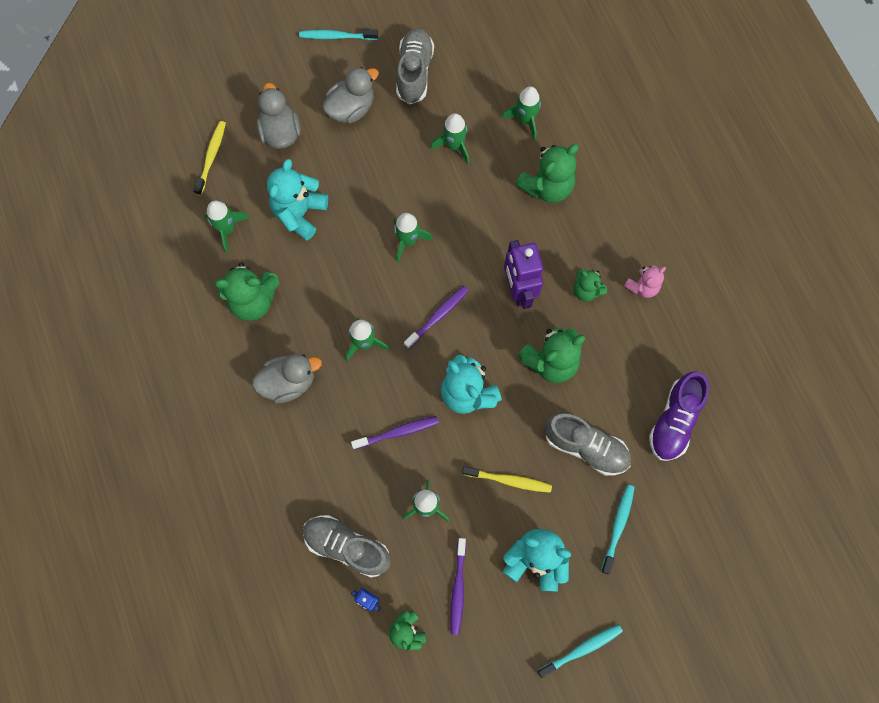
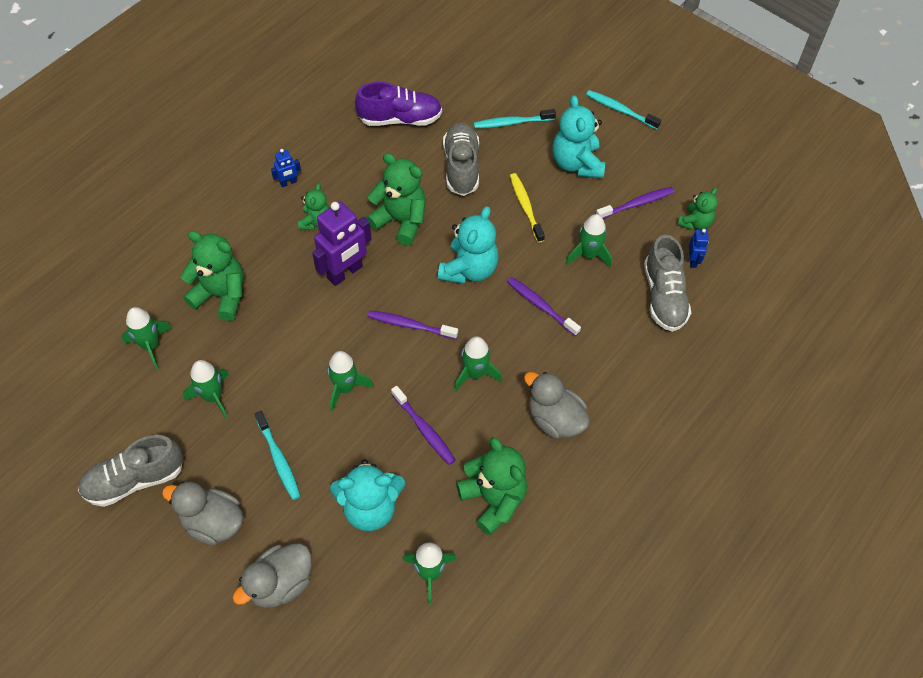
camera: 120 degrees left, 15 degrees down
(211, 157) = (350, 646): yellow toothbrush -> none
(336, 36) = (118, 592): turquoise toothbrush -> turquoise toothbrush (279, 459)
(339, 280) = (424, 429): none -> purple toothbrush
(642, 287) = (288, 183): pink teddy bear -> blue robot

